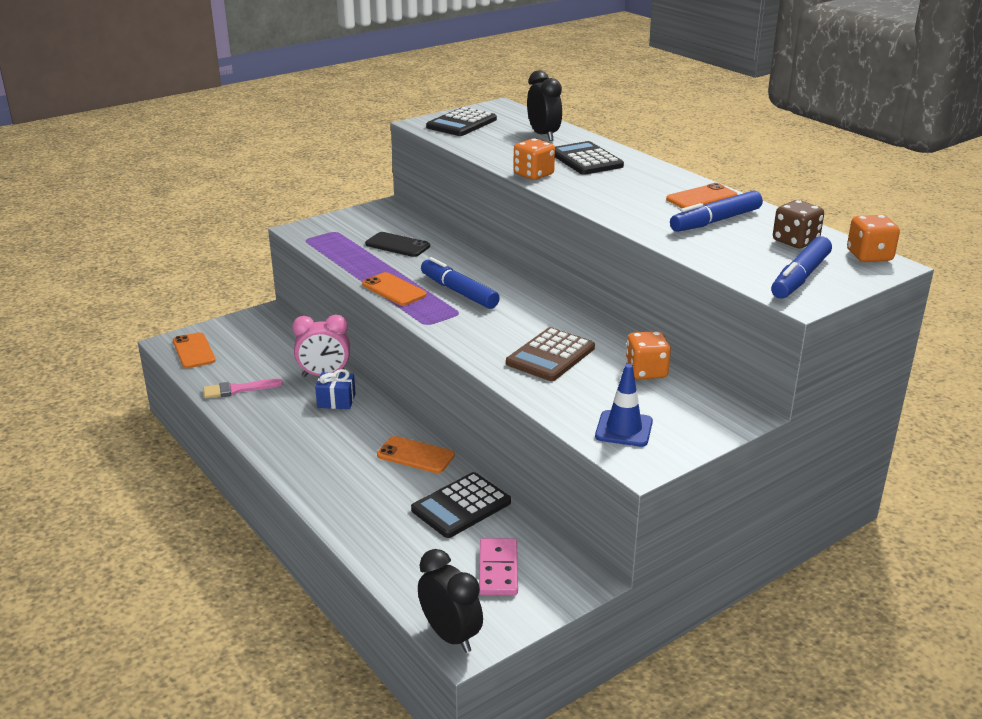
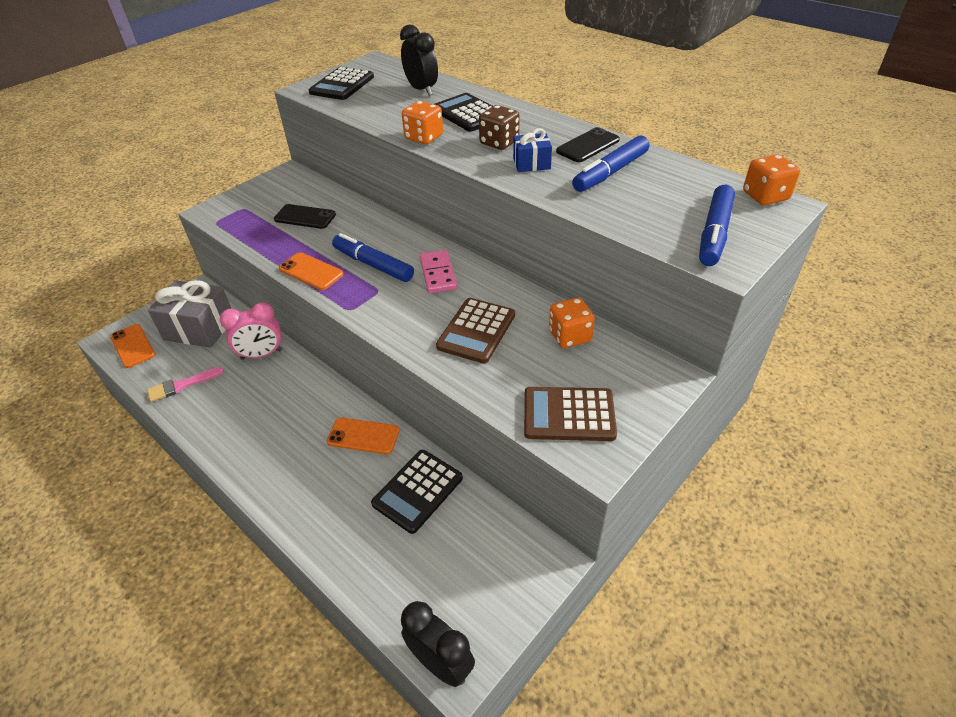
camera: 10 degrees left, 15 degrees up
(264, 345) = (199, 328): none -> grey gift
(336, 401) = (278, 383): blue gift -> blue gift (531, 163)
(498, 569) = (468, 565): pink domino -> pink domino (438, 274)
(624, 429) = (569, 414): blue traffic cone -> brown calculator
(701, 198) = (588, 146): orange phone -> black phone
(795, 241) = (692, 187): brown dice -> brown dice (499, 142)

